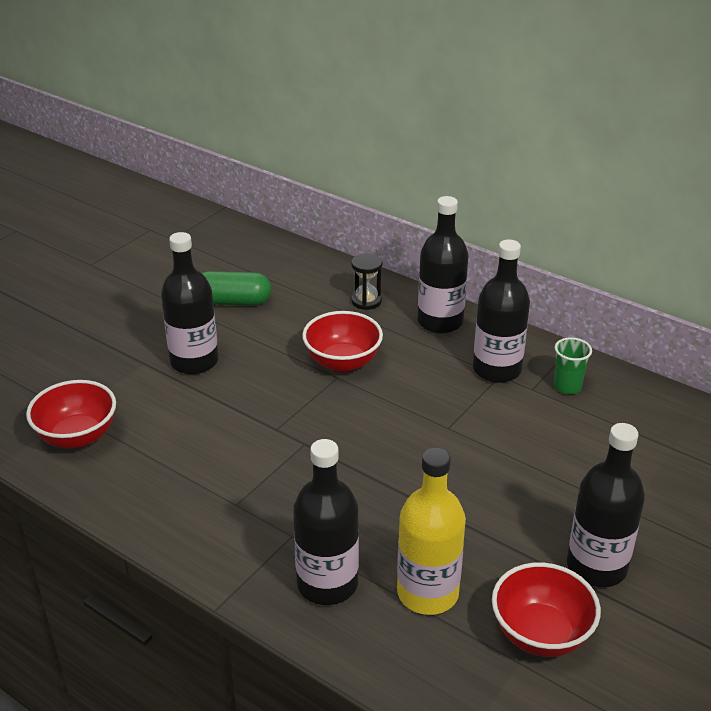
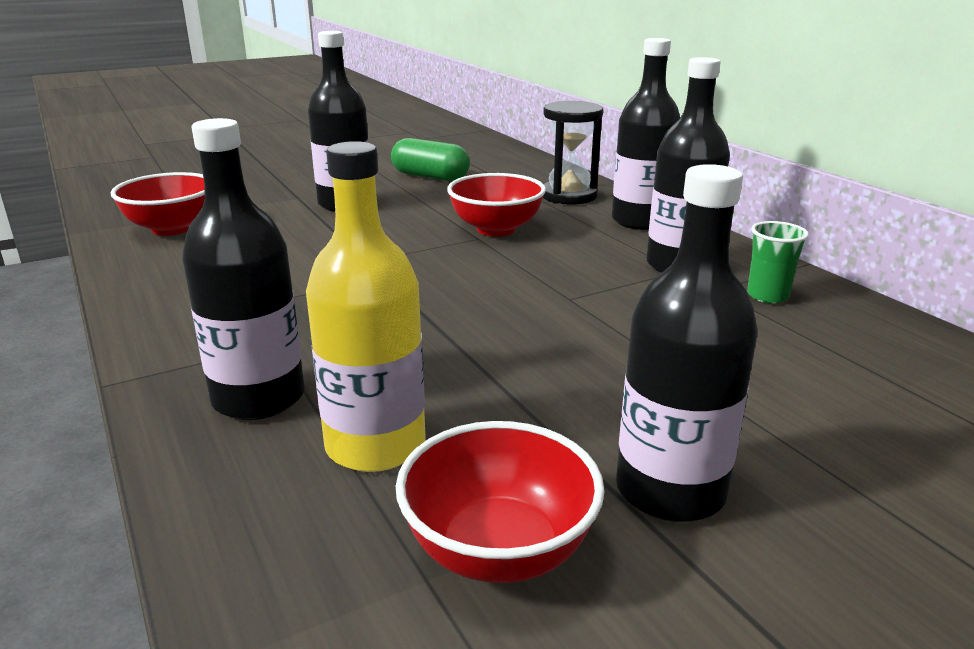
camera: 25 degrees right, 10 degrees down
(366, 301) = (568, 196): black hourglass -> black hourglass, size x1.58

